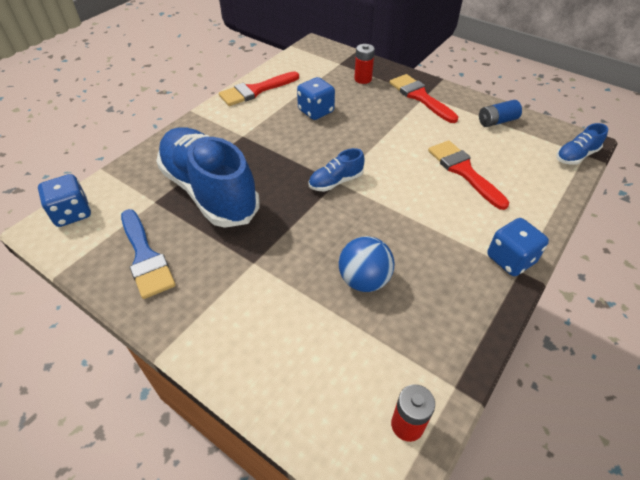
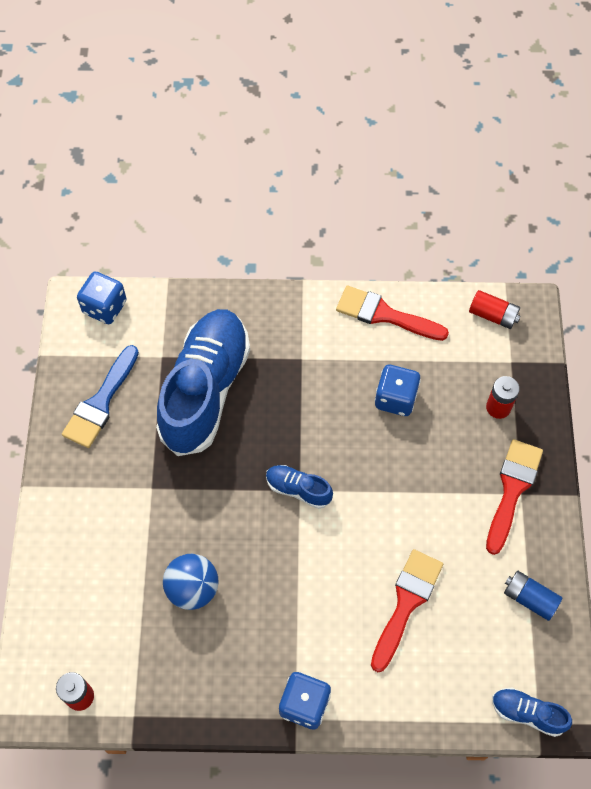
camera: 55 degrees right, 15 degrees up
(304, 56) = (493, 315): none -> red battery

